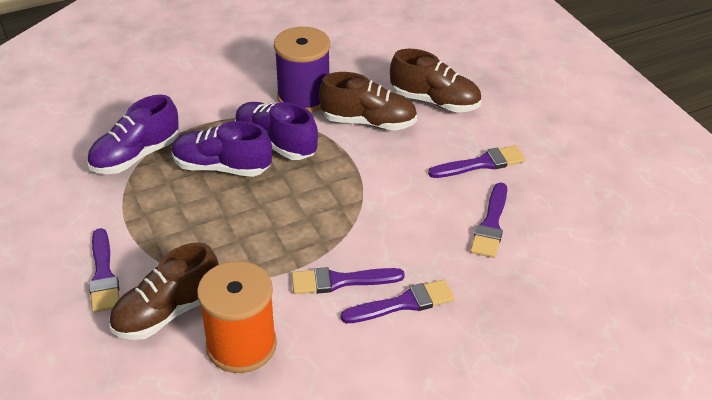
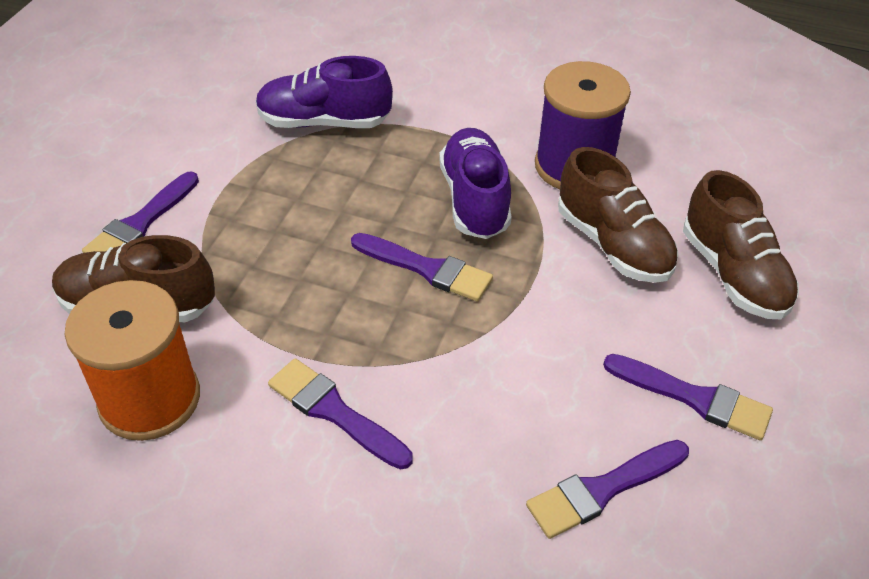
camera: 45 degrees right, 5 degrees up
(222, 167) = (386, 188): purple shoe -> none
(403, 303) = (364, 500): purple brush -> purple brush (426, 269)

